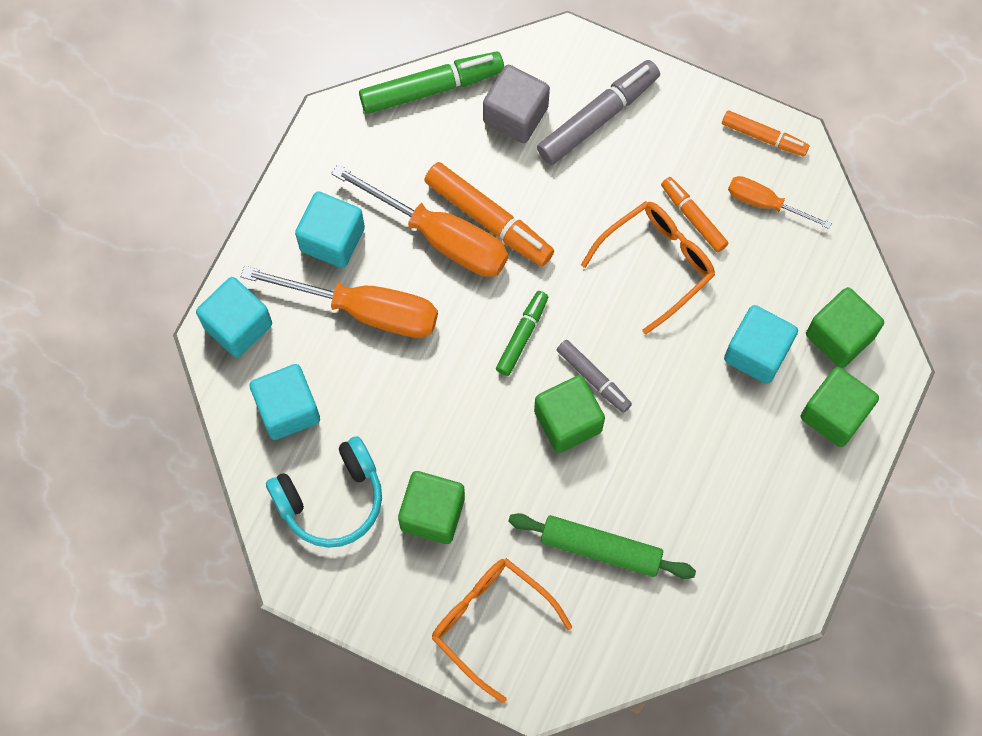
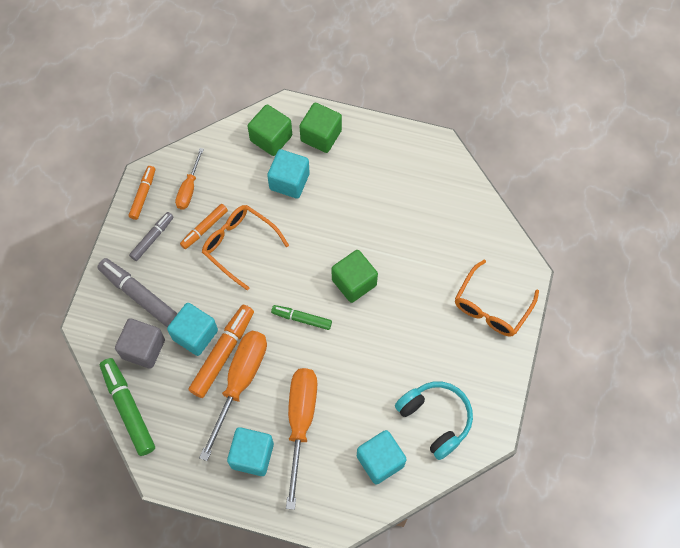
camera: 100 degrees left, 5 degrees down
(238, 325) = (326, 508): turquoise cube -> turquoise cube (195, 335)
(432, 513) = (431, 354): green cube -> none
(593, 378) = (323, 271): grey marker -> grey marker (152, 238)
(600, 548) = (431, 251): green rolling pin -> none

